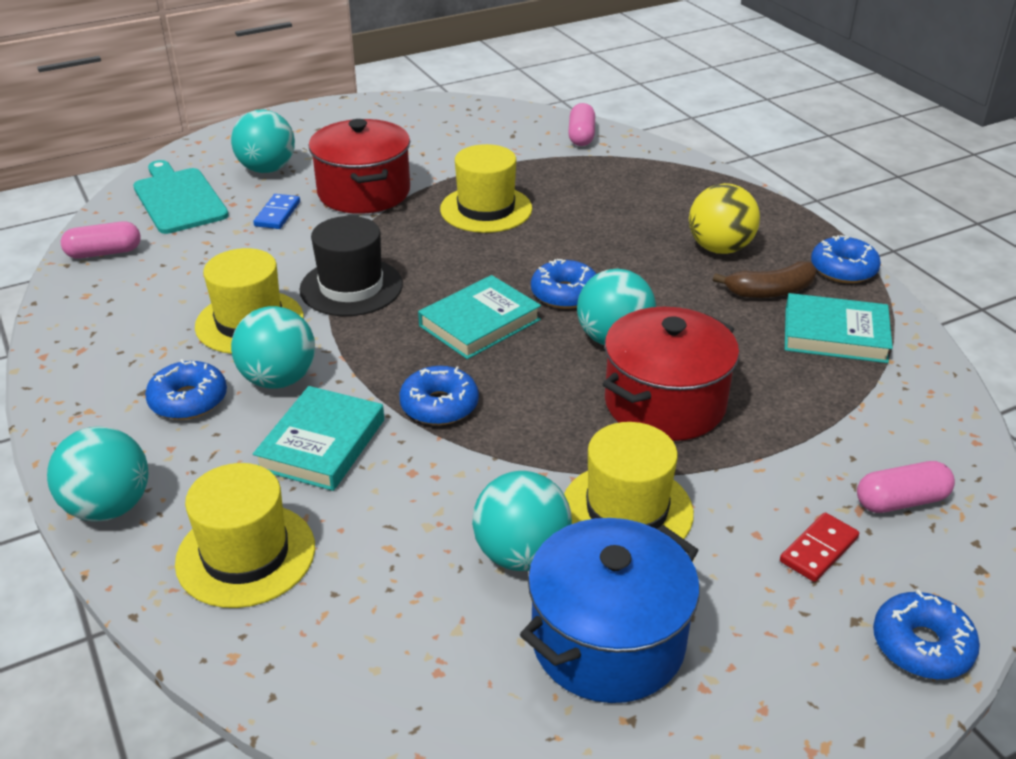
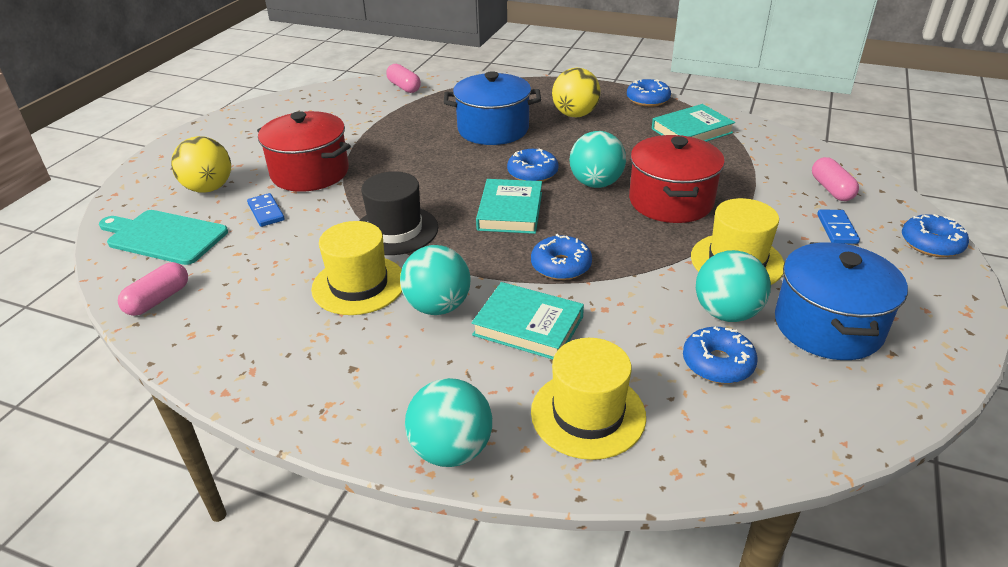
camera: 40 degrees left, 0 degrees up
(188, 400) = (396, 353): blue donut -> blue donut (717, 363)
(267, 169) = (209, 188): turquoise ball -> yellow ball
(322, 444) = (528, 326): turquoise book -> turquoise book turned 45 degrees counterclockwise
(486, 209) = (410, 149): yellow hat -> none
(600, 225) = (493, 129): none -> blue pot
(770, 291) = (632, 124): brown banana -> none
(818, 550) = (837, 229): red domino -> blue domino
(901, 501) = (831, 189): pink capsule -> pink capsule turned 45 degrees counterclockwise

